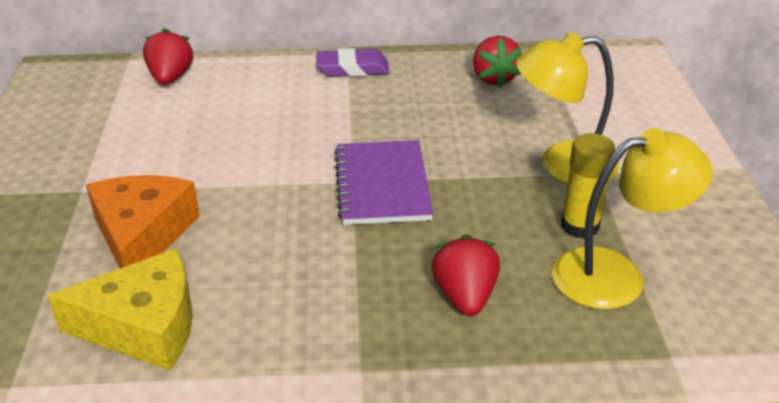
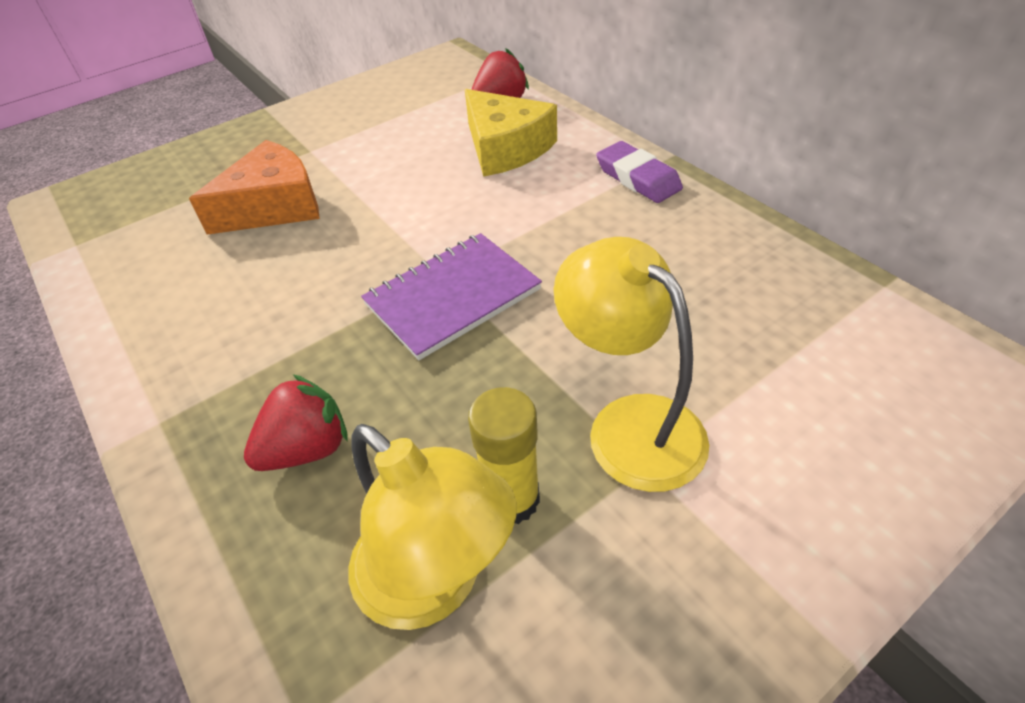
camera: 60 degrees right, 10 degrees up
(144, 326) = (163, 267): yellow cheese -> yellow cheese (505, 148)
(494, 78) = (751, 279): red strawberry -> none

